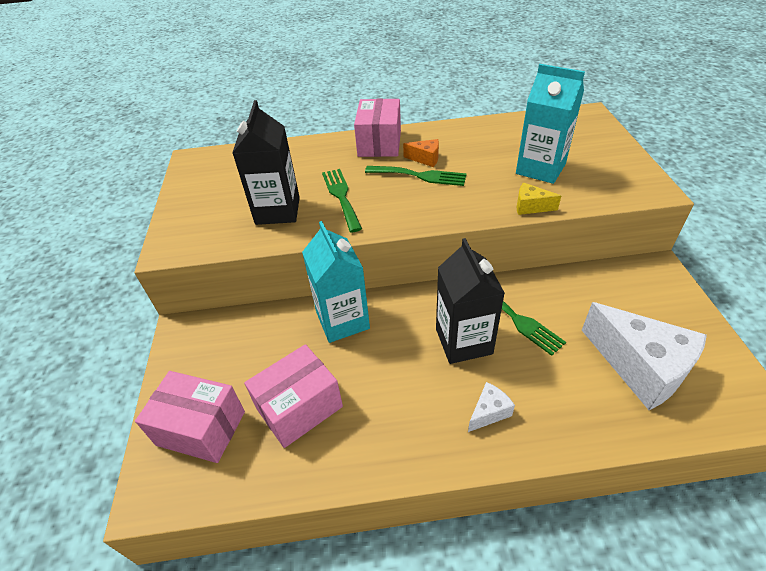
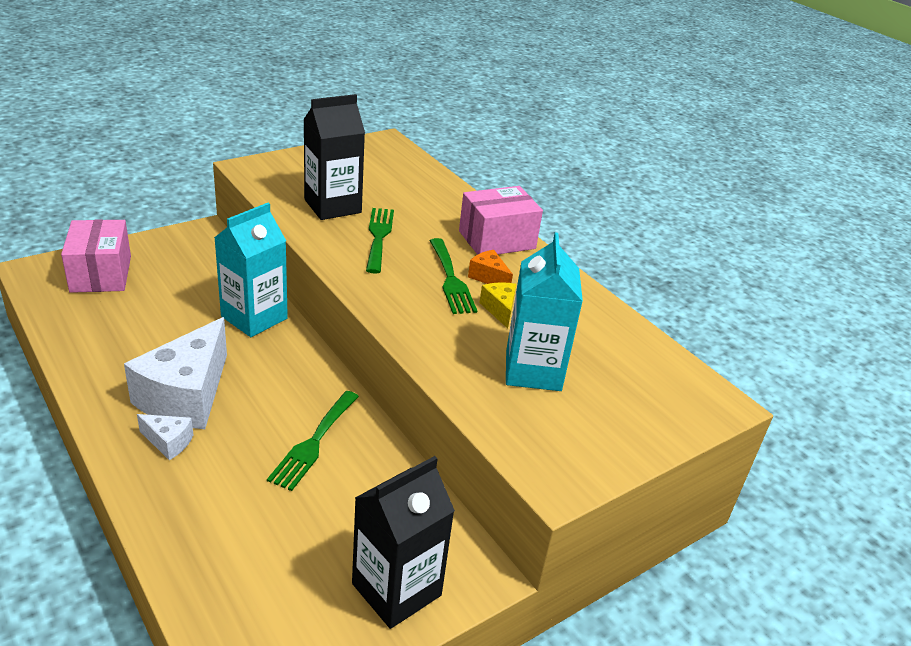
camera: 55 degrees right, 10 degrees down
(299, 407) = (137, 319): pink box -> none
(341, 196) = (379, 236): green fork -> green fork turned 45 degrees counterclockwise
(425, 159) = (488, 277): orange cheese -> orange cheese turned 150 degrees clockwise
(463, 341) = (260, 407): black carton -> black carton (396, 589)
(530, 207) = (443, 371): yellow cheese -> yellow cheese (499, 309)
(640, 367) = (278, 564): white cheese -> white cheese (186, 396)

